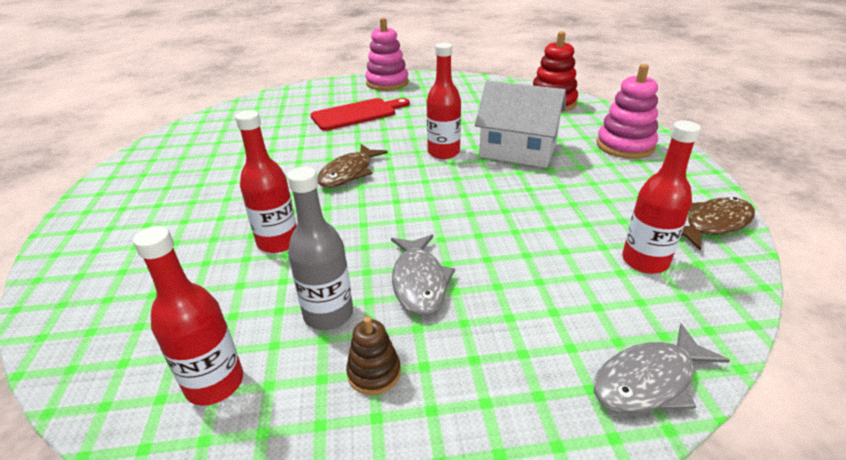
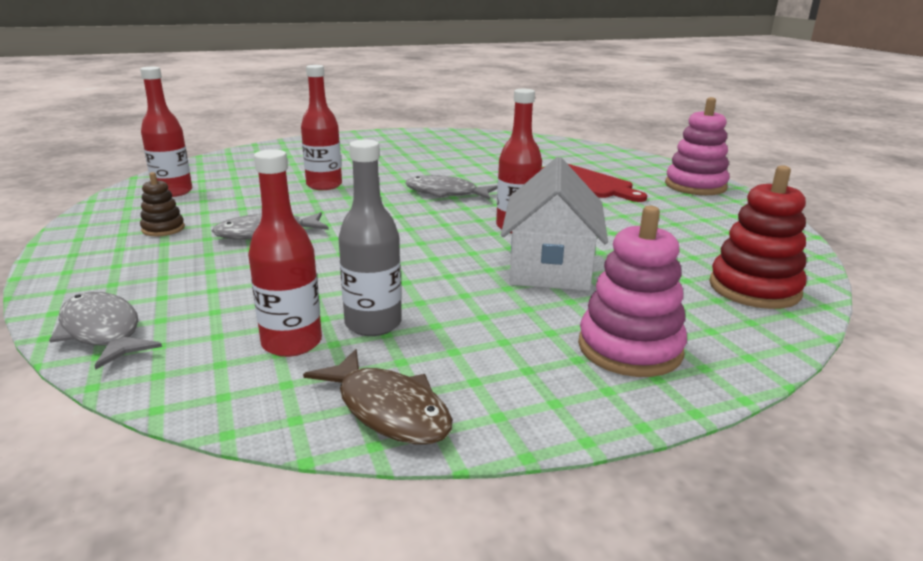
camera: 75 degrees right, 10 degrees down
(328, 314) = (230, 210): grey bottle -> grey bottle (373, 324)
(349, 173) = (446, 193): brown fish -> grey fish

